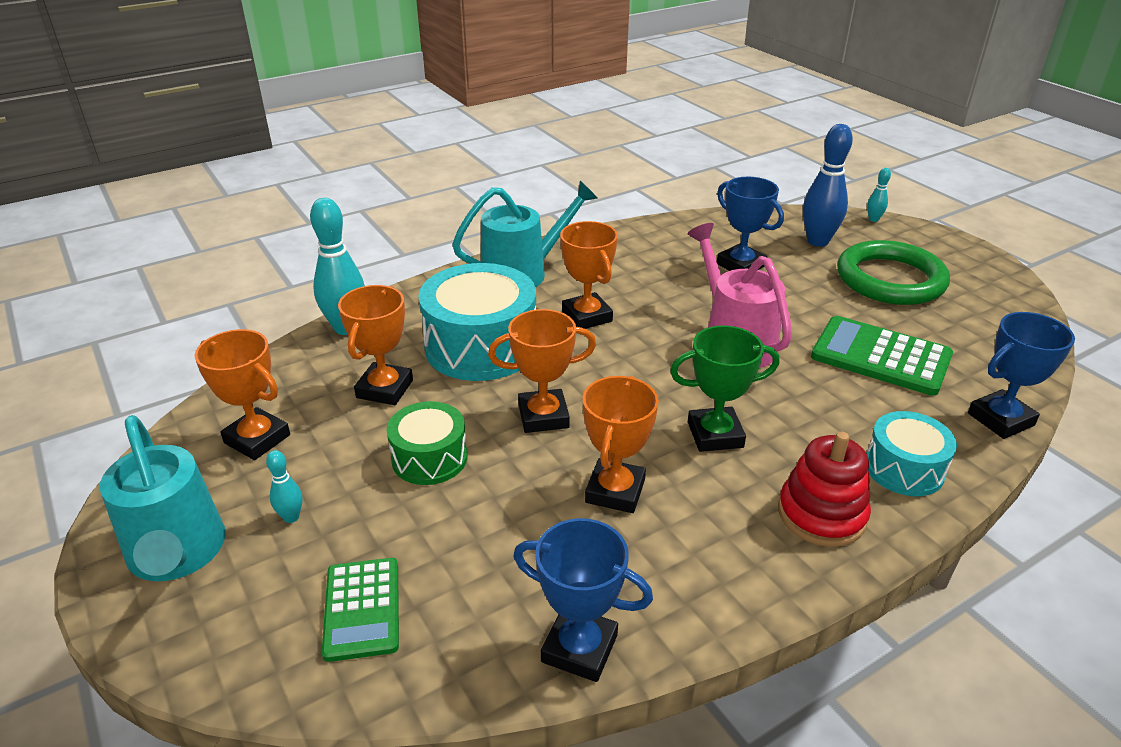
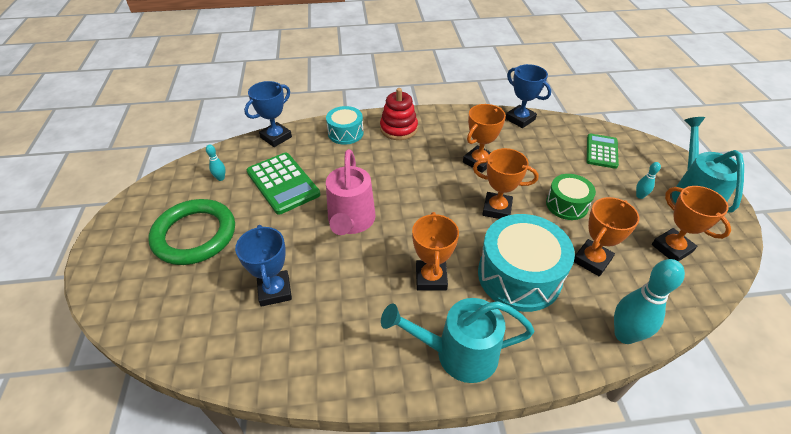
camera: 155 degrees left, 10 degrees up
(715, 435) = (413, 171): green trophy -> none
(817, 241) = (185, 296): blue bowling pin -> none
(873, 219) = (104, 306): turquoise bowling pin -> turquoise bowling pin (221, 178)
(1000, 419) = (276, 137): blue trophy -> blue trophy turned 45 degrees counterclockwise

